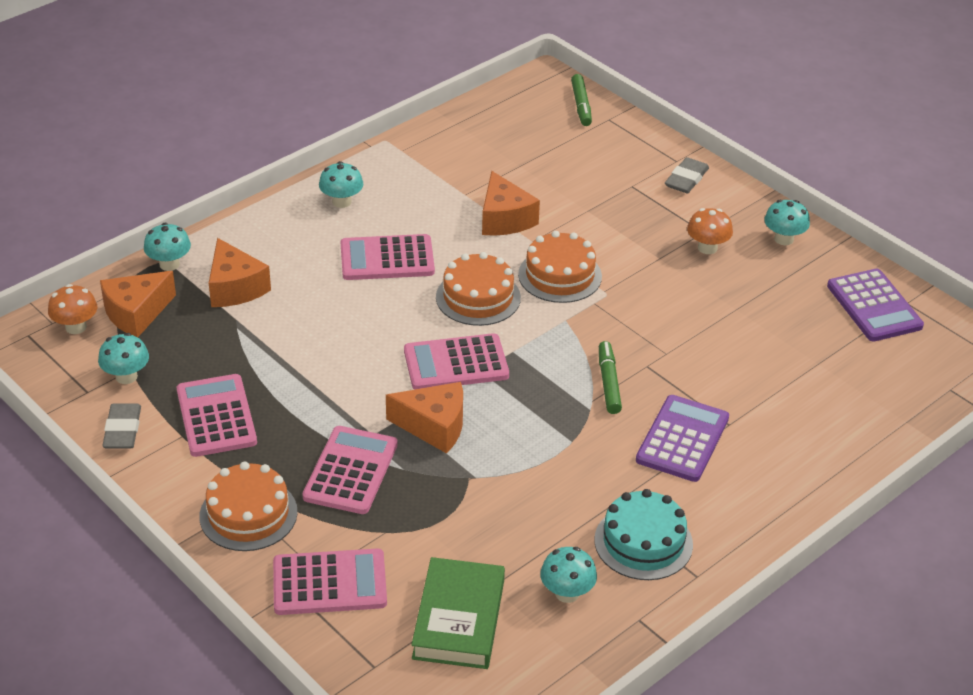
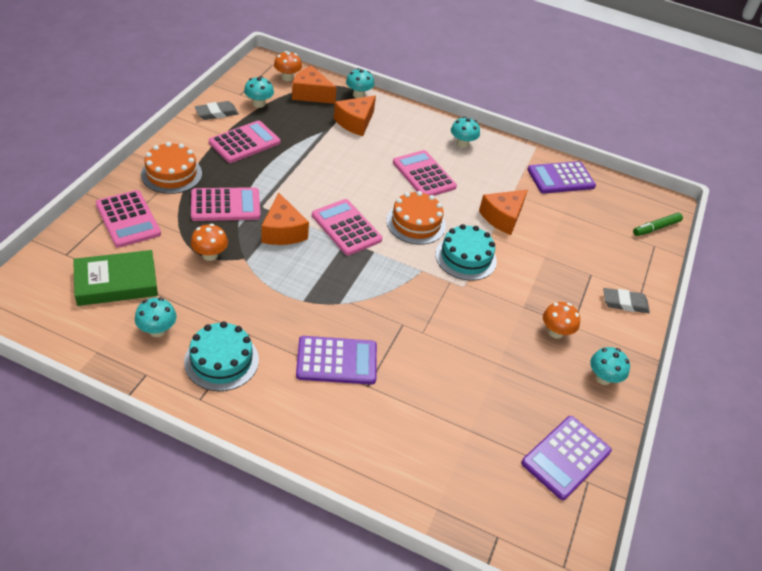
camera: 60 degrees right, 5 degrees up
(447, 510) = (210, 255): none -> orange mushroom
(456, 143) = (560, 178): none -> purple calculator
(560, 275) = (465, 257): orange cake -> turquoise cake
(608, 383) = (372, 307): green marker -> none

